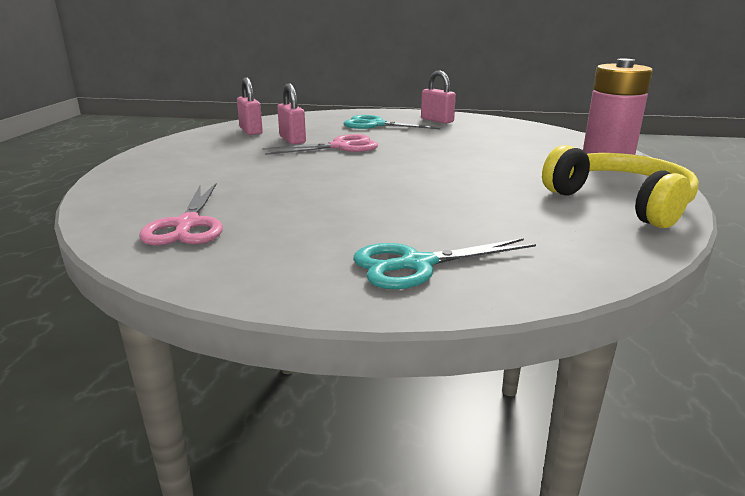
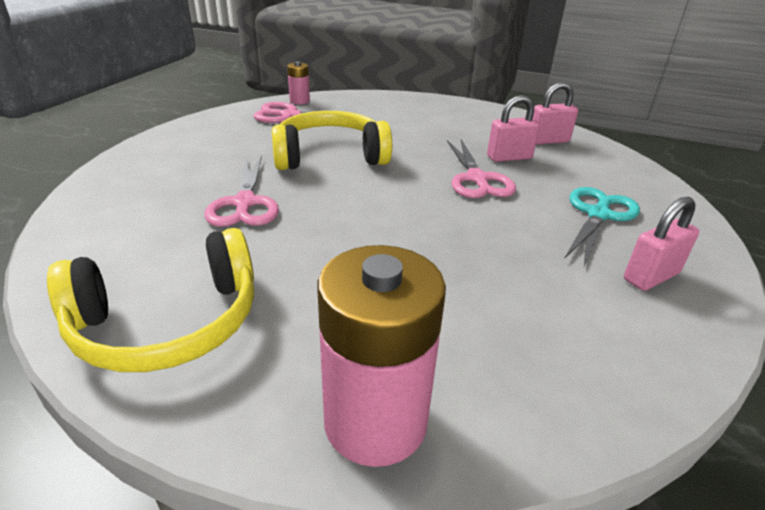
camera: 100 degrees right, 10 degrees up
(117, 228) = (299, 101): none -> pink battery
(319, 191) = (330, 156): none -> yellow headphones
(416, 264) = (158, 172): turquoise scissors -> none
(449, 209) = (244, 203): none -> pink scissors

